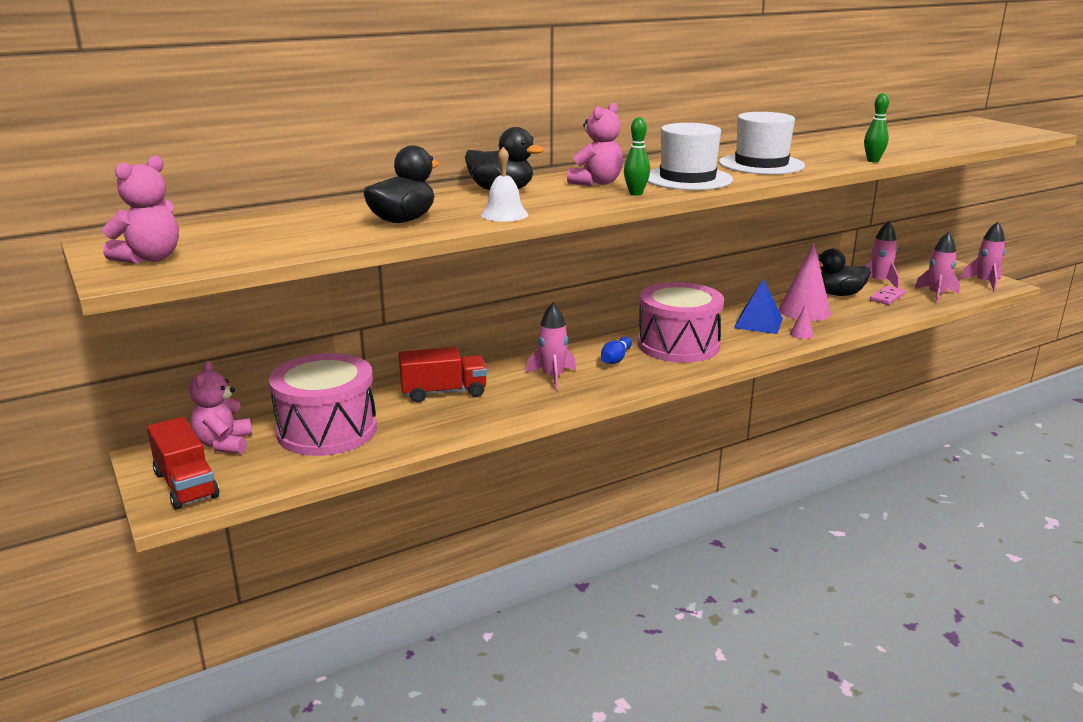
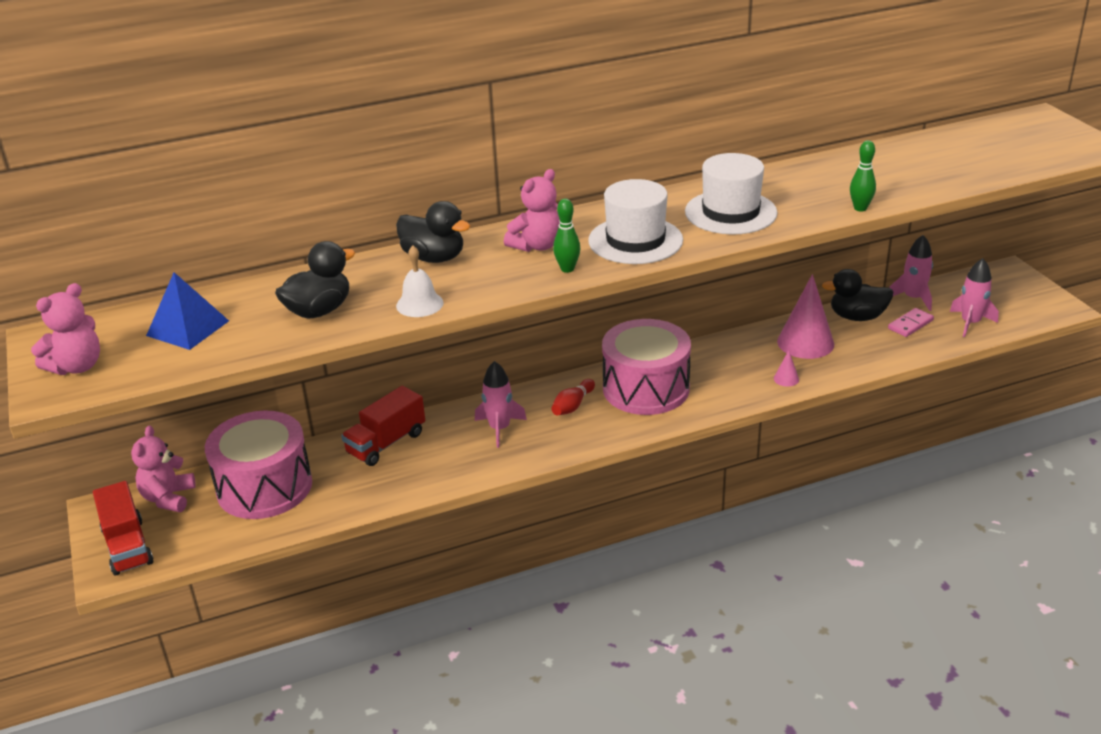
camera: 10 degrees right, 10 degrees up
(444, 392) = (386, 443): red truck -> red truck turned 135 degrees clockwise
(615, 359) = (573, 405): blue bowling pin -> red bowling pin
(758, 323) = (746, 359): blue pyramid -> blue pyramid (188, 328)
(984, 283) = (1038, 305): pink rocket -> none

